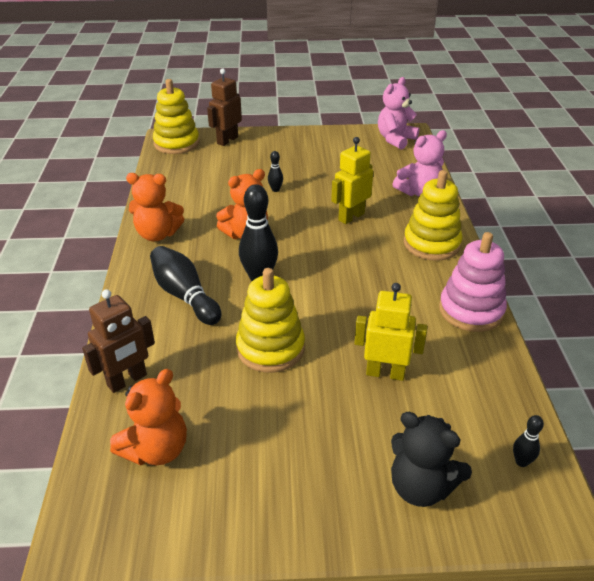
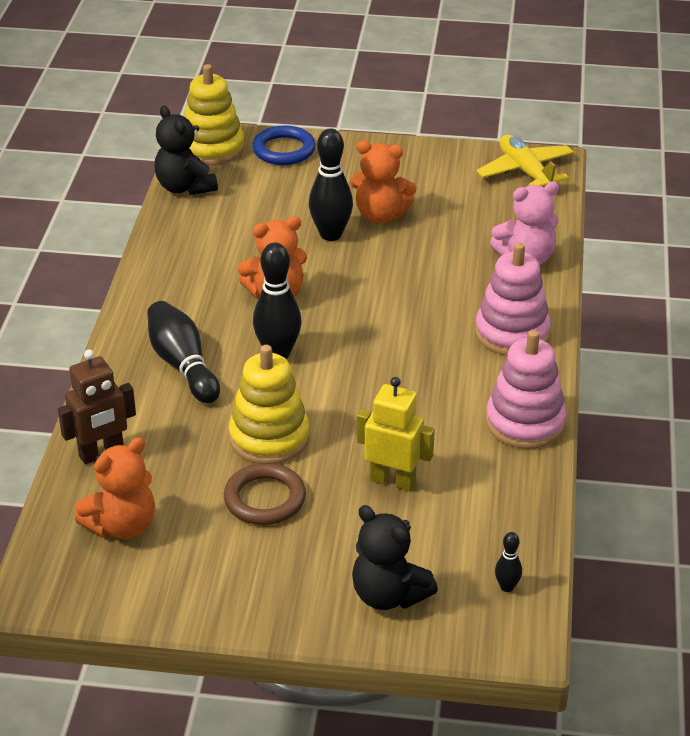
camera: 10 degrees right, 0 degrees up
(157, 234) = (163, 282): orange teddy bear -> orange teddy bear (380, 215)
(162, 169) = (185, 187): none -> black teddy bear
(227, 140) = (284, 150): brown robot -> blue ring
(275, 190) = (331, 234): black bowling pin -> black bowling pin, size x2.07
(281, 404) = (265, 499): none -> brown ring
(351, 217) = (420, 284): yellow robot -> none
(395, 139) = (525, 171): pink teddy bear -> yellow plane
(431, 244) = (512, 333): yellow stacking toy -> pink stacking toy

